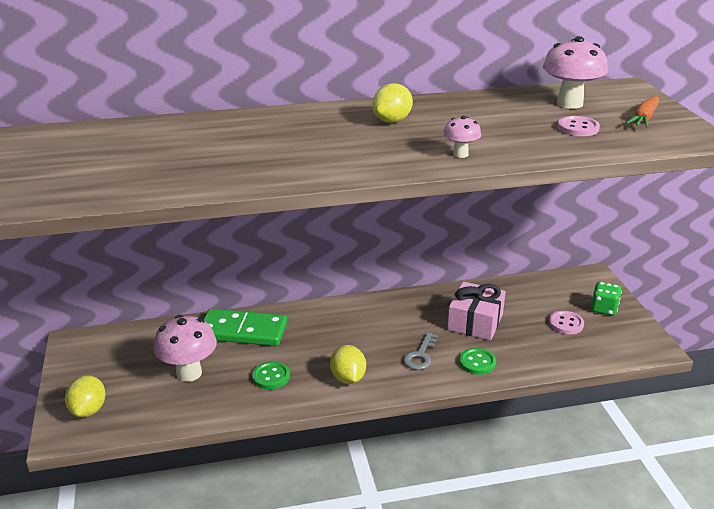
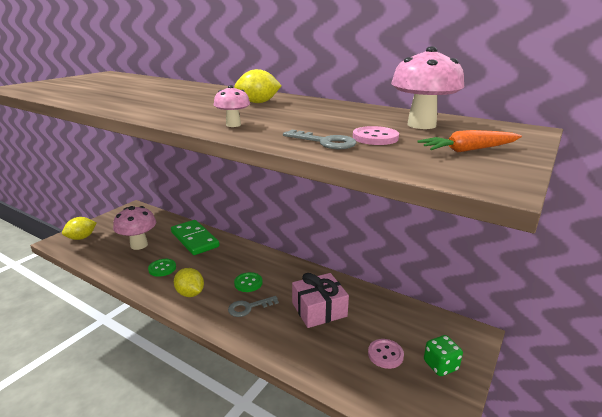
camera: 45 degrees right, 5 degrees down
(348, 378) = (190, 293): yellow lemon -> yellow lemon turned 75 degrees counterclockwise
(477, 362) = (272, 336): green button -> green button (248, 283)
(564, 145) = (325, 142): none -> grey key

